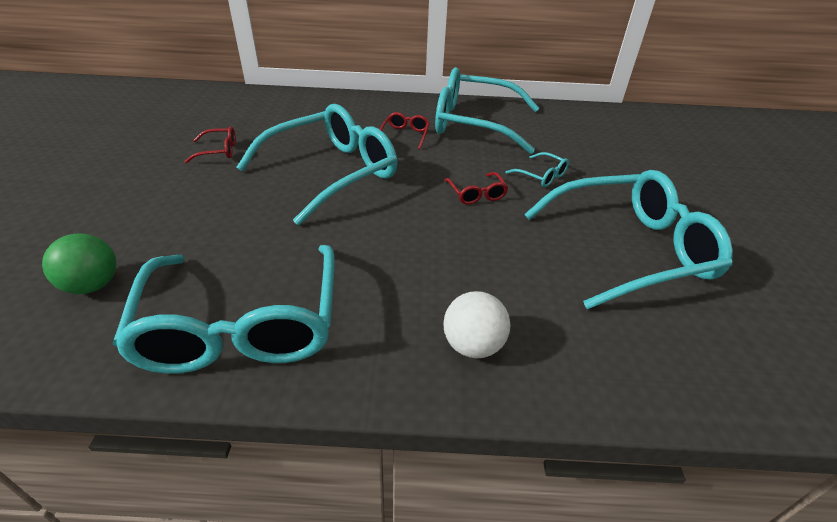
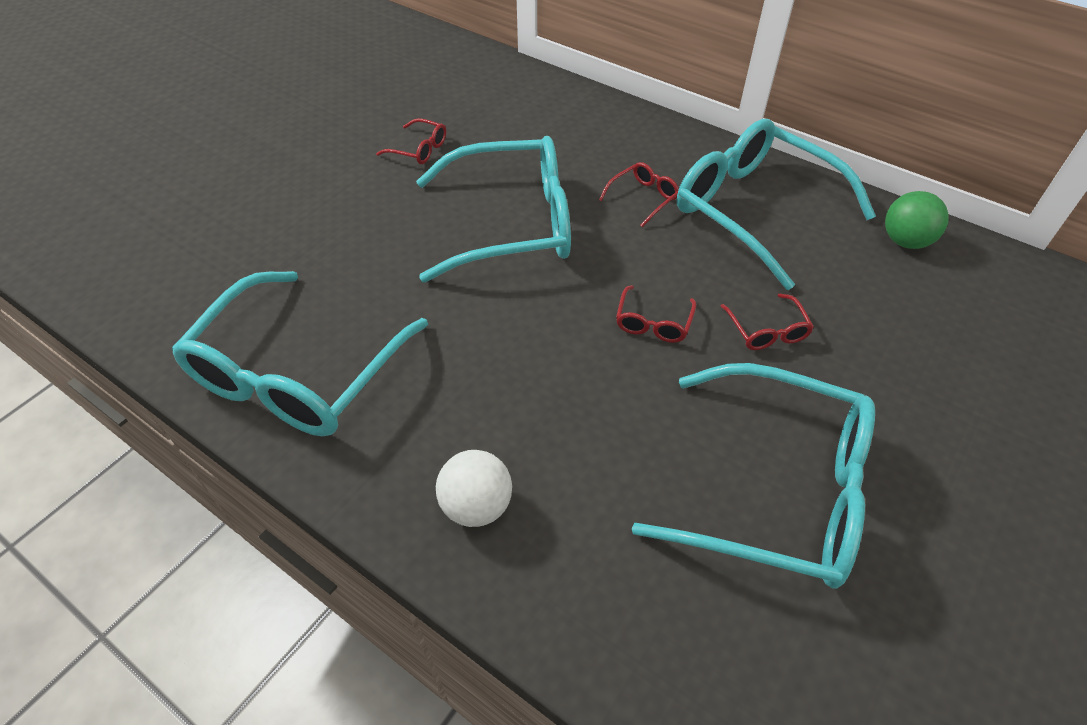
camera: 35 degrees right, 10 degrees up
(93, 285) = (216, 273): green ball -> green ball (905, 241)
(541, 176) = (767, 331): turquoise glasses -> red glasses

